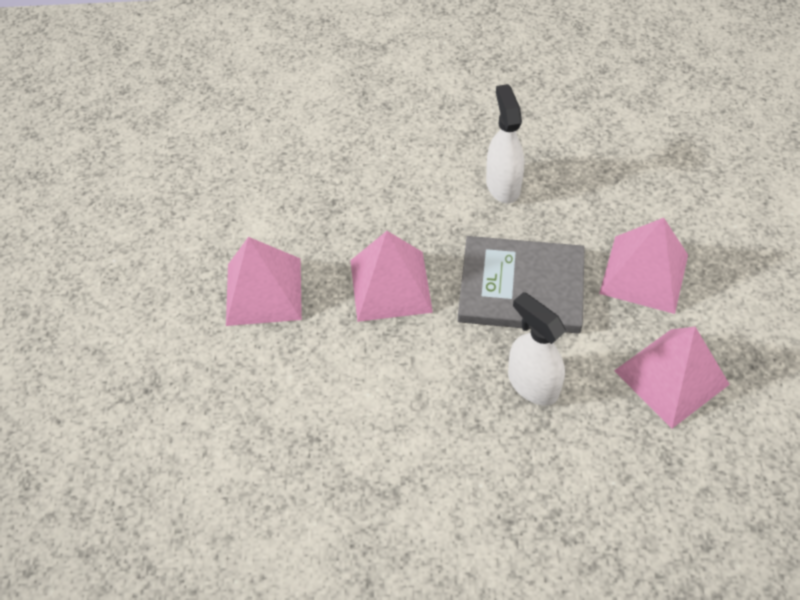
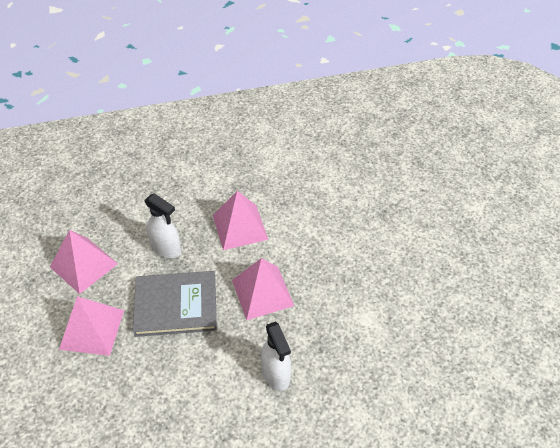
camera: 165 degrees right, 5 degrees down
(263, 291) = (343, 275): pink pyramid -> pink pyramid (240, 227)
(503, 185) = (194, 386): white spray bottle -> white spray bottle (276, 374)

